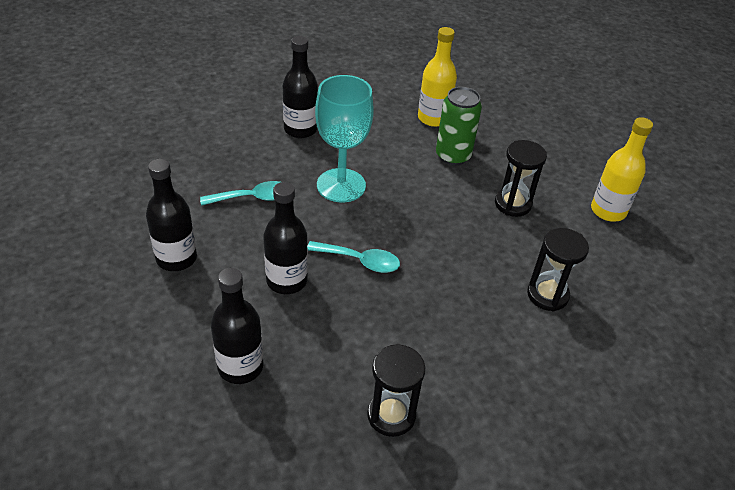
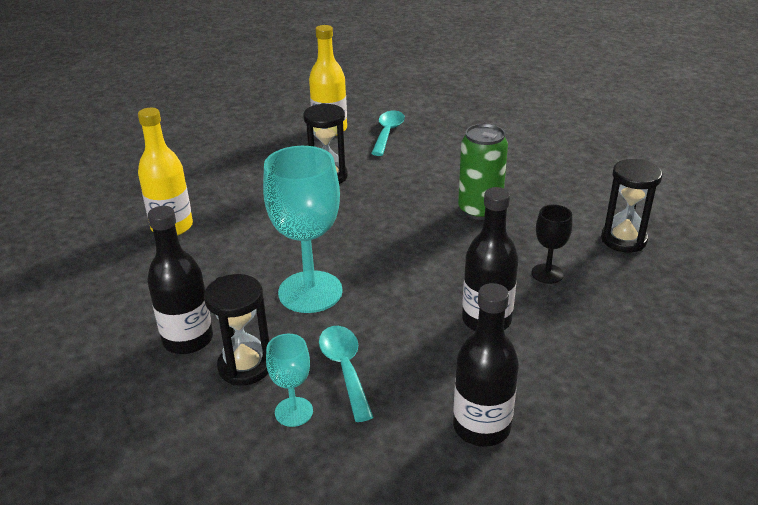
camera: 90 degrees left, 10 degrees down
(220, 173) = (294, 412): none -> turquoise goblet
(240, 367) = (622, 340): black bottle -> none
(342, 335) = (547, 274): none -> black goblet
(360, 261) = (438, 269): turquoise spoon -> turquoise spoon (388, 133)
(453, 156) = (248, 212): green can -> green can (479, 210)
(547, 295) = (448, 162): black hourglass -> black hourglass (245, 366)

